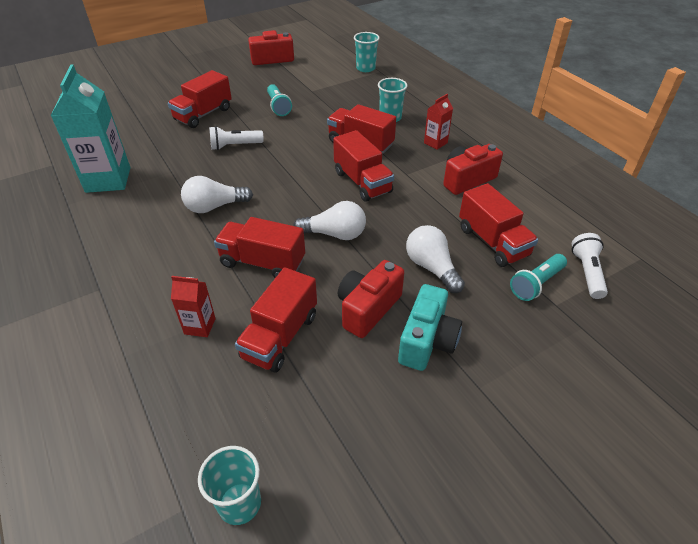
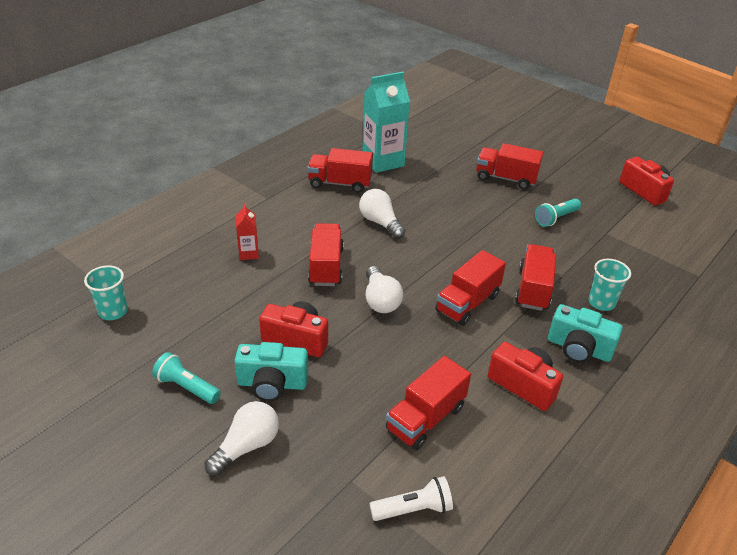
camera: 70 degrees right, 5 degrees down
(235, 146) = (470, 210): white flashlight -> none
(280, 336) = (251, 296): red truck -> red truck (340, 183)
(365, 68) = (694, 263): turquoise cup -> none
(432, 268) = (365, 374): white light bulb -> white light bulb (246, 446)
(435, 143) = (578, 348): red carton -> turquoise camera
(536, 284) = (376, 461): turquoise flashlight -> turquoise flashlight (187, 387)

